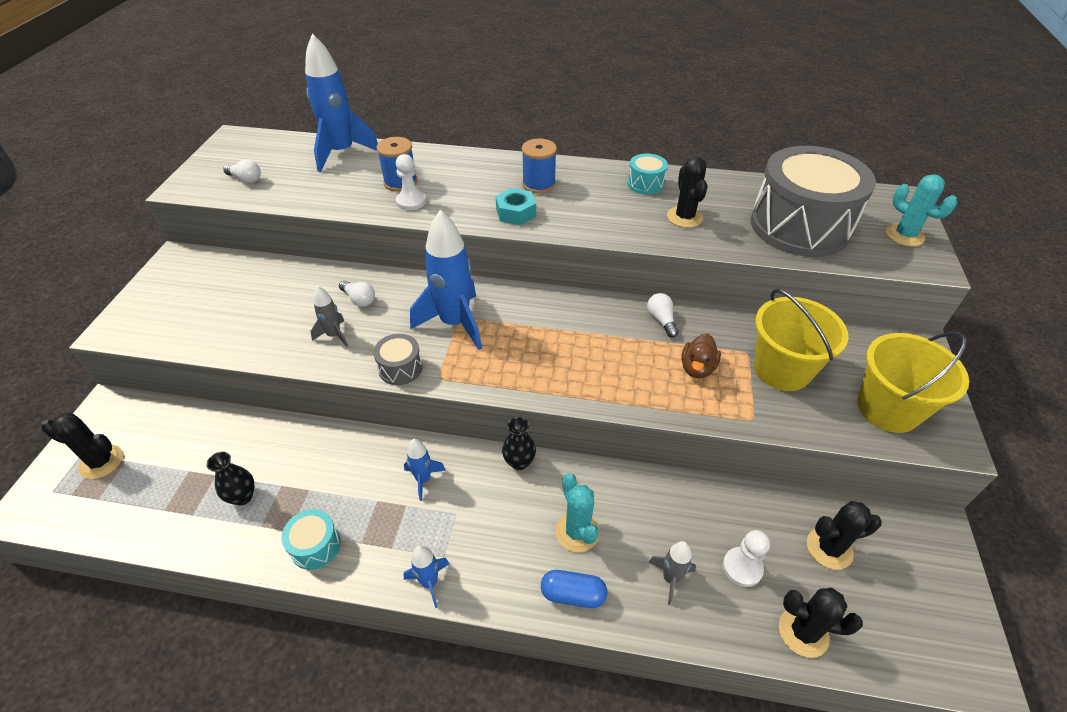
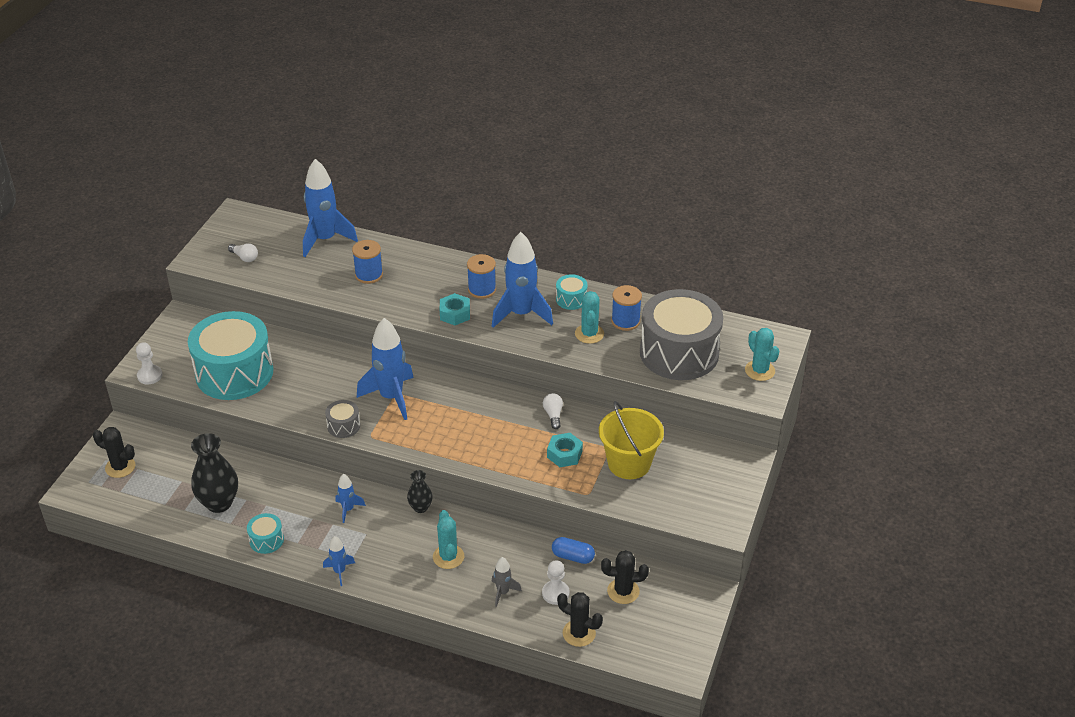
camera: 10 degrees right, 5 degrees down
(242, 496) = (219, 503): black vase -> black vase, size x1.82
(247, 317) = (234, 373): none -> turquoise drum
(334, 335) = (298, 395): grey rocket -> none
(359, 299) = (321, 369): white light bulb -> none
(411, 201) = (374, 294): white pawn -> white pawn (150, 375)
(573, 594) = (433, 592): blue capsule -> blue capsule (573, 556)
(595, 205) = (521, 314): none -> blue rocket
(684, 217) = (589, 334): black cactus -> turquoise cactus
(697, 368) = (564, 454): brown duck -> turquoise nut
(718, 199) = (625, 321): none -> blue spool
(887, 408) = (692, 500): yellow bucket -> none

